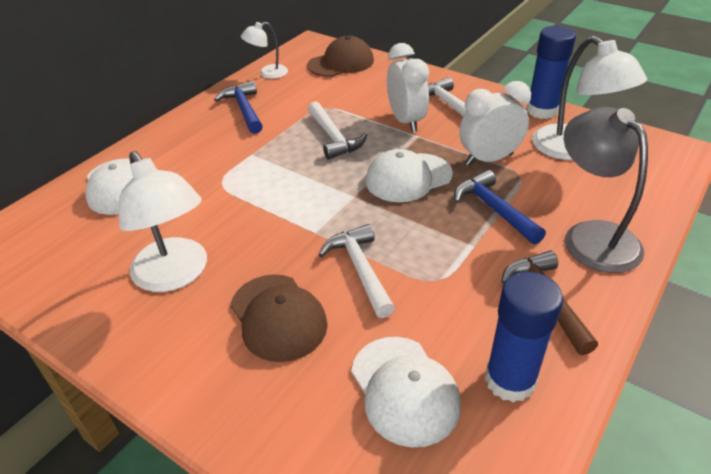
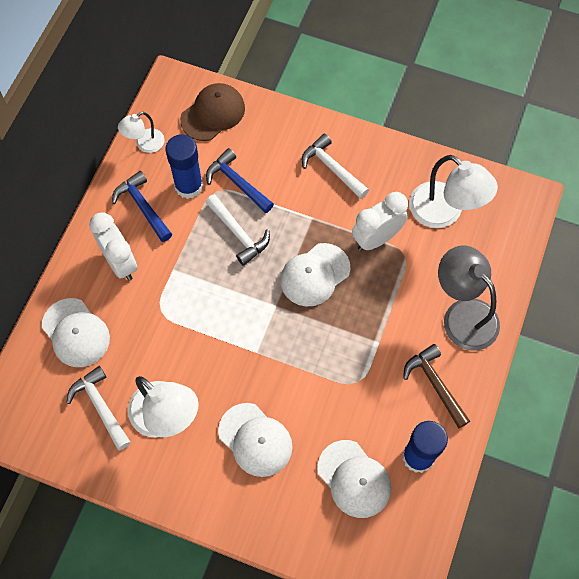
camera: 15 degrees left, 25 degrees up
(278, 317) = (255, 440): brown cap -> white cap
(360, 269) = (301, 384): white hammer -> white hammer (101, 407)
(406, 121) = (297, 198): white clock -> white clock (120, 263)
(494, 209) = (388, 299): blue hammer -> blue hammer (237, 183)
(542, 110) = (414, 161): blue glue stick -> blue glue stick (189, 186)

